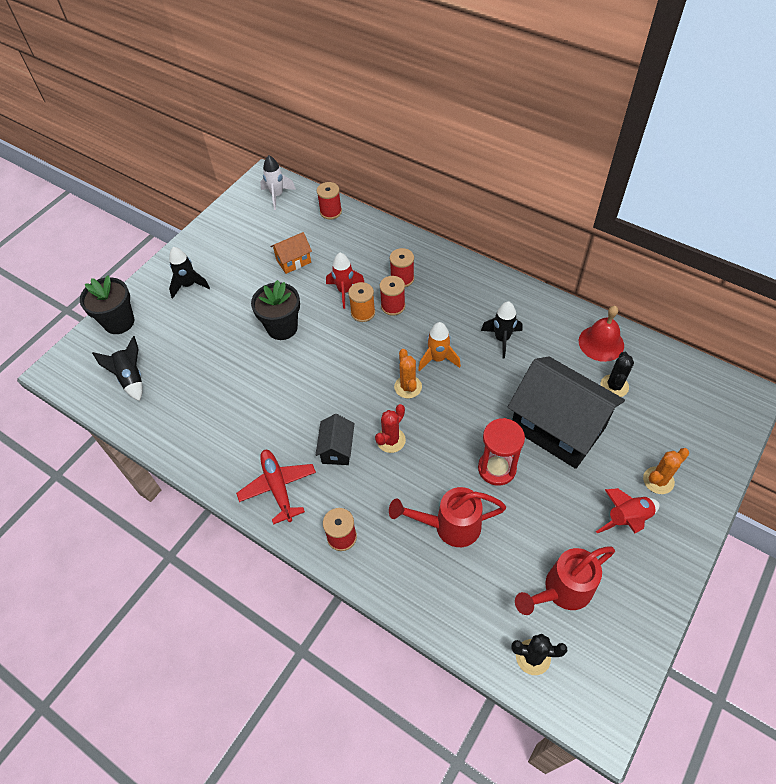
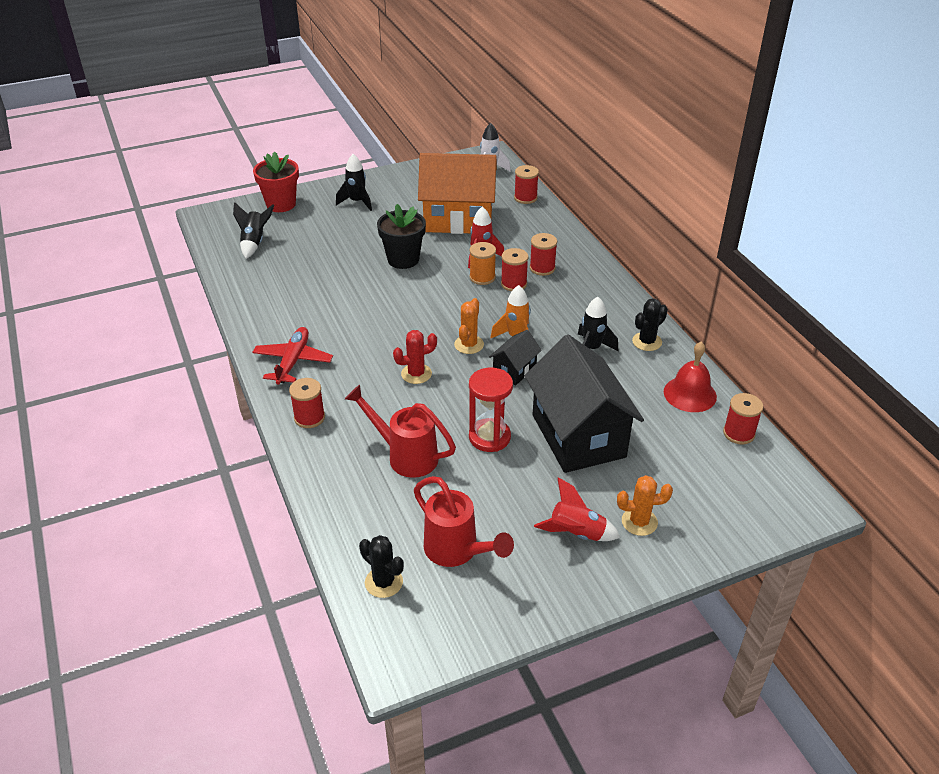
camera: 30 degrees right, 15 degrees down
(119, 322) = (281, 204): black flower pot -> red flower pot
(293, 261) = (458, 219): orange house -> orange house, size x2.20
(337, 449) = (365, 359): black house -> black house (514, 370)
(561, 591) = (457, 551): red watering can -> red watering can turned 135 degrees counterclockwise
(614, 386) = (669, 431): black cactus -> black cactus (647, 342)
(659, 360) = (738, 433): none -> red spool

